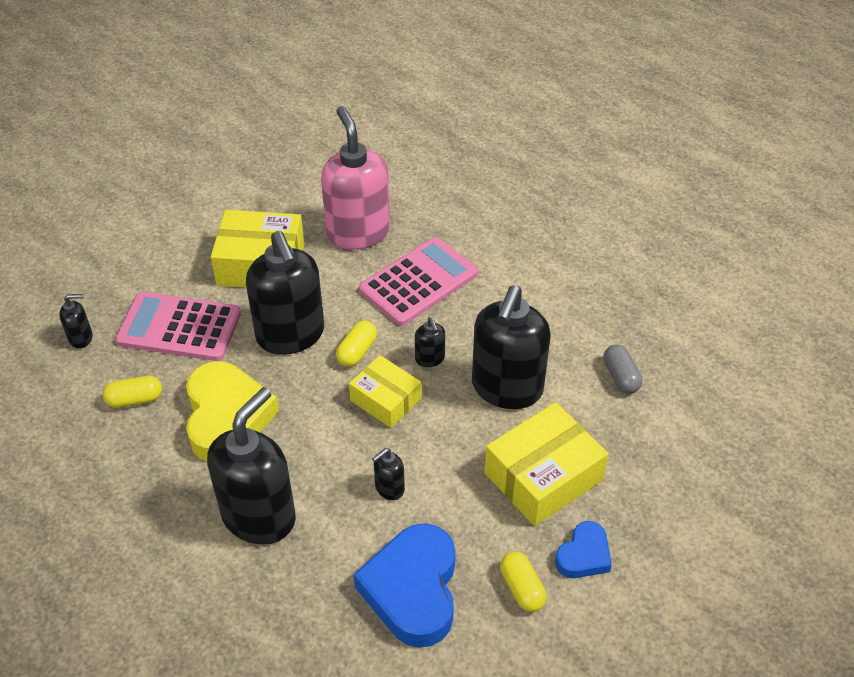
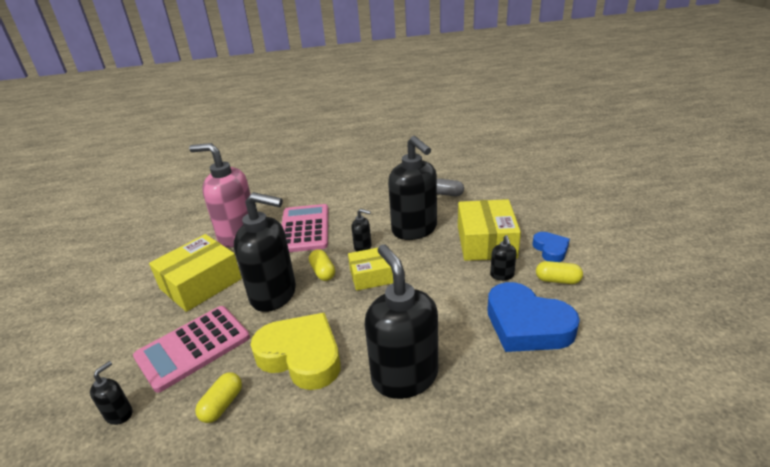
camera: 50 degrees left, 15 degrees down
(389, 488) = (440, 302): black soap dispenser -> black soap dispenser (502, 275)

